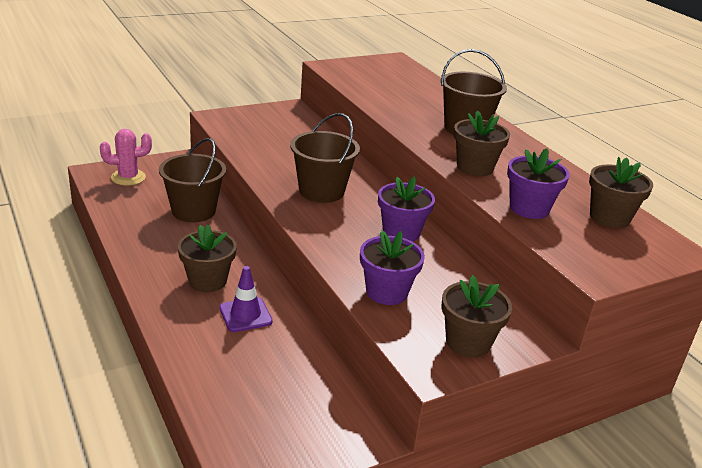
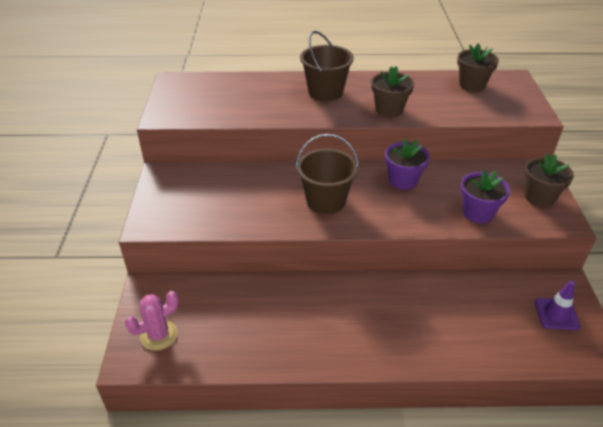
camera: 60 degrees left, 10 degrees up
(128, 177) = (159, 335): pink cactus -> pink cactus turned 45 degrees clockwise
(193, 211) = (252, 300): brown bucket -> none
(207, 281) = (369, 318): brown flower pot -> none
(245, 315) = (423, 307): purple traffic cone -> purple traffic cone (556, 314)
(529, 208) = (453, 109): purple flower pot -> none

